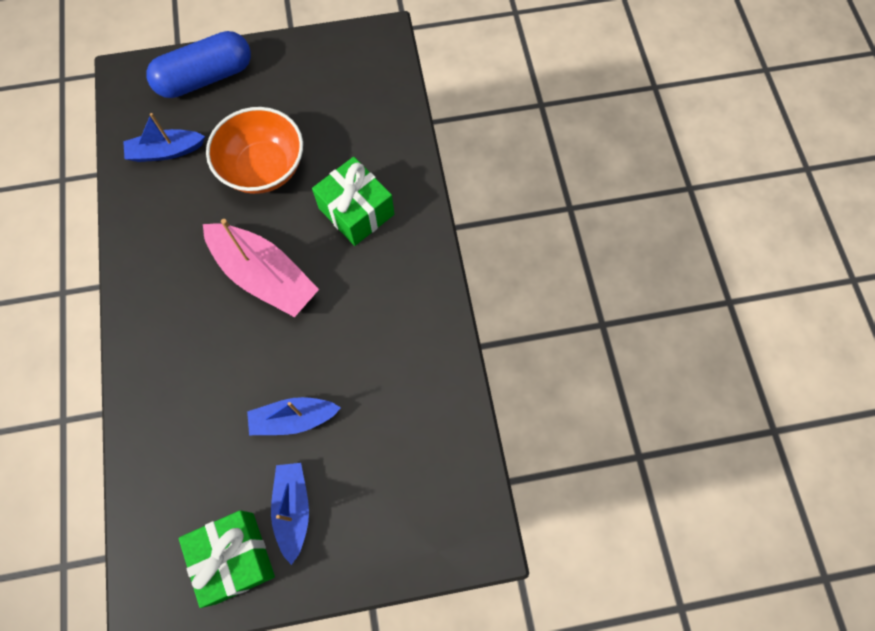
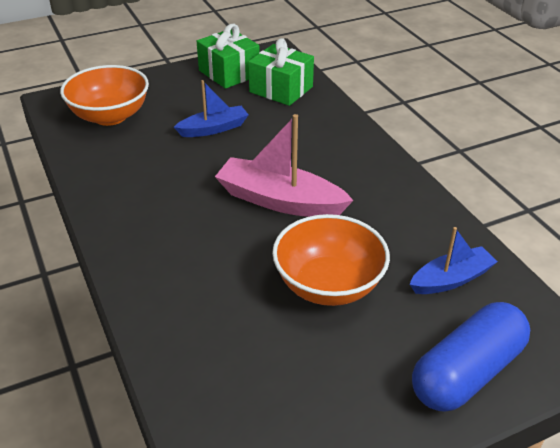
camera: 165 degrees right, 30 degrees down
(293, 509) = (197, 93): blue boat -> none
(356, 211) = (204, 266): green gift -> green gift (281, 89)
(412, 481) = (110, 116): none -> orange bowl

